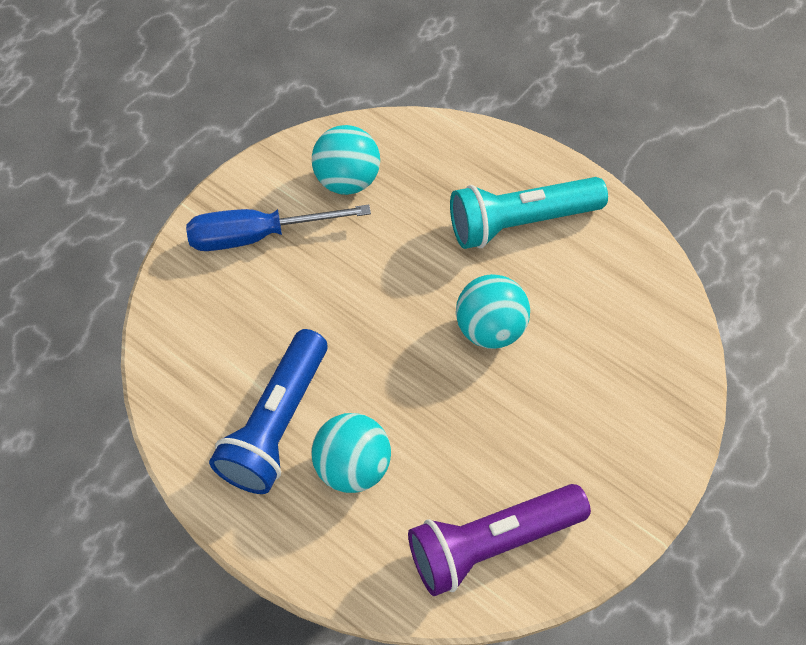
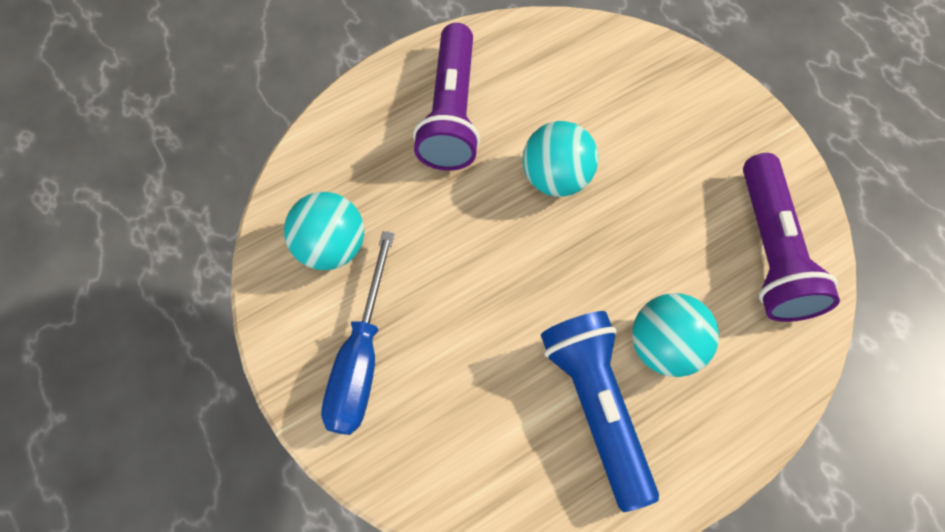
camera: 70 degrees left, 5 degrees up
(276, 424) = (596, 407): blue flashlight -> blue flashlight turned 150 degrees counterclockwise
(520, 222) = (451, 113): turquoise flashlight -> purple flashlight

